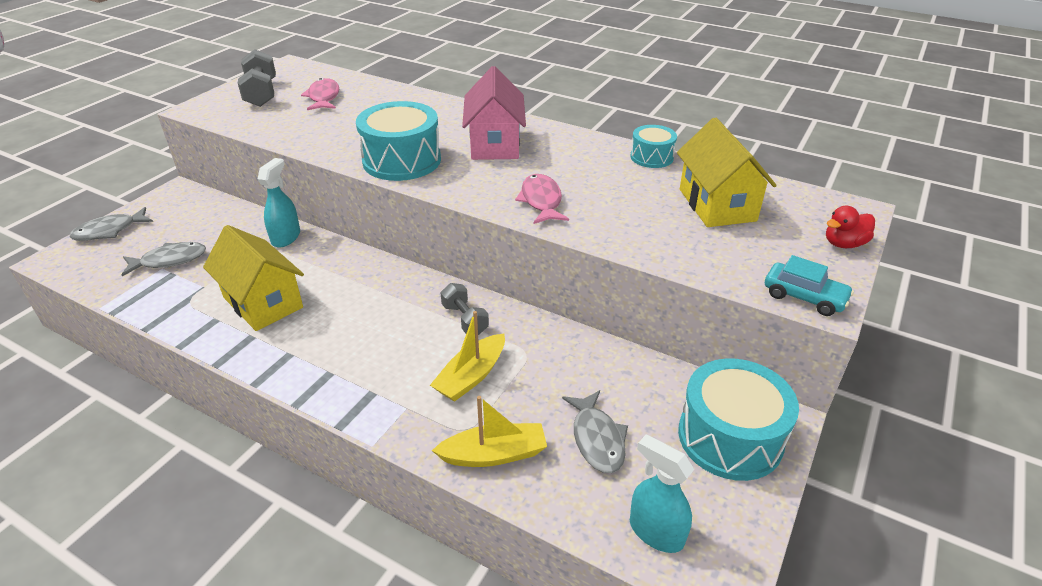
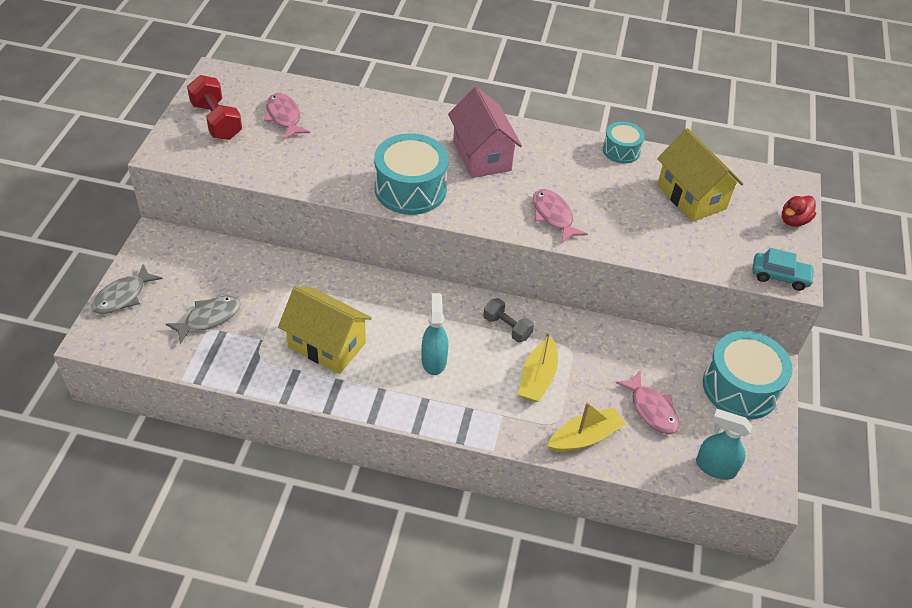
camera: 20 degrees left, 10 degrees up
(261, 93) = (217, 121): grey dumbbell -> red dumbbell
(286, 237) = (302, 273): turquoise spray bottle -> turquoise spray bottle (434, 360)
(597, 439) = (651, 409): grey fish -> pink fish

